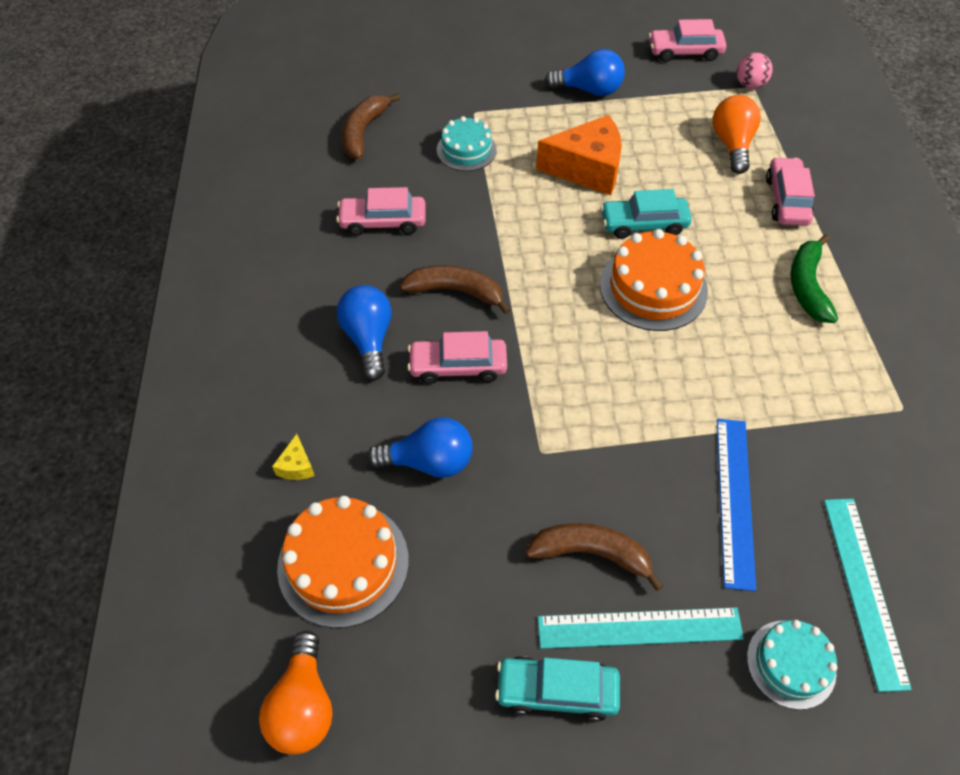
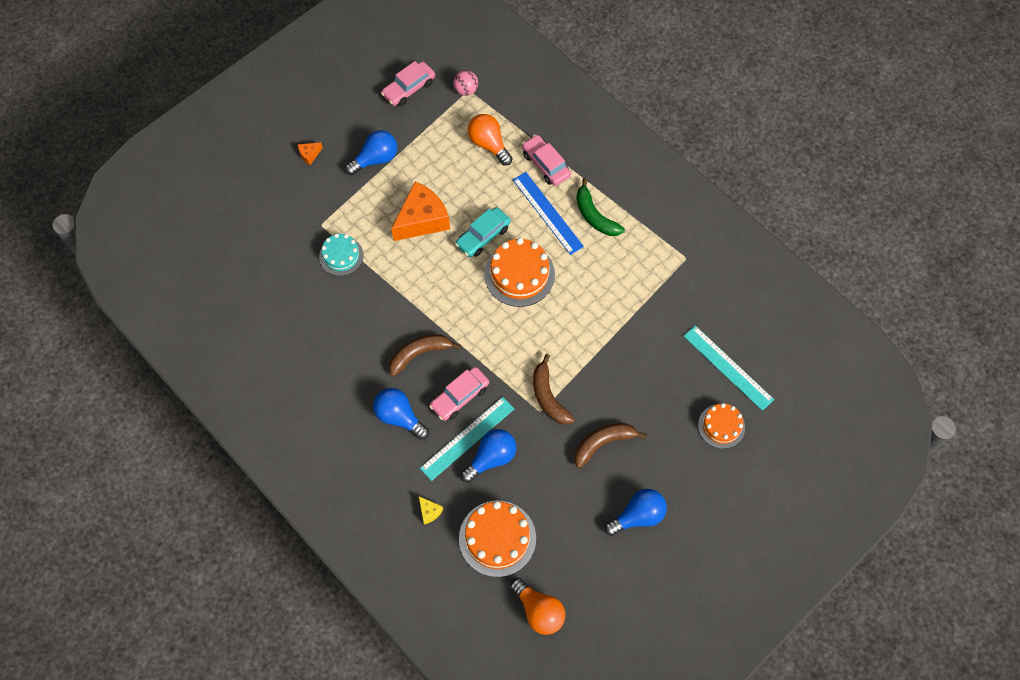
camera: 40 degrees left, 10 degrees up
(363, 132) = (267, 287): brown banana -> brown banana (548, 397)
(383, 222) = (338, 340): pink car -> none
(524, 51) = (309, 155): none -> orange cheese
(557, 691) = (638, 516): turquoise car -> blue light bulb
(639, 628) = (650, 461): turquoise ruler -> turquoise ruler (467, 438)
(735, 500) = (645, 366): blue ruler -> blue ruler (547, 213)
(791, 664) = (721, 426): turquoise cake -> orange cake

